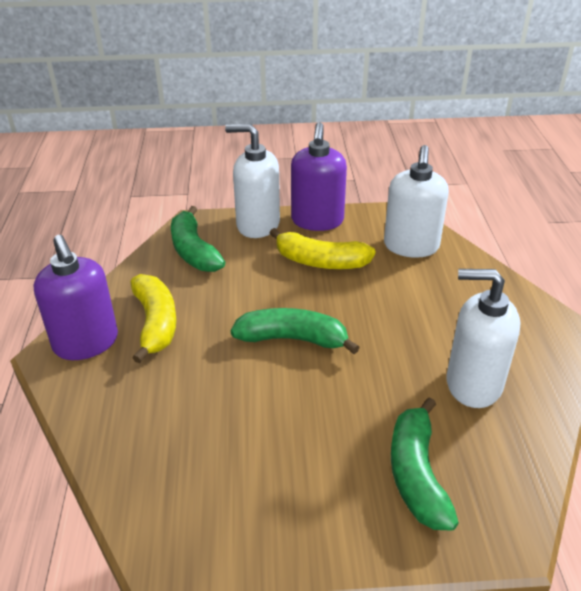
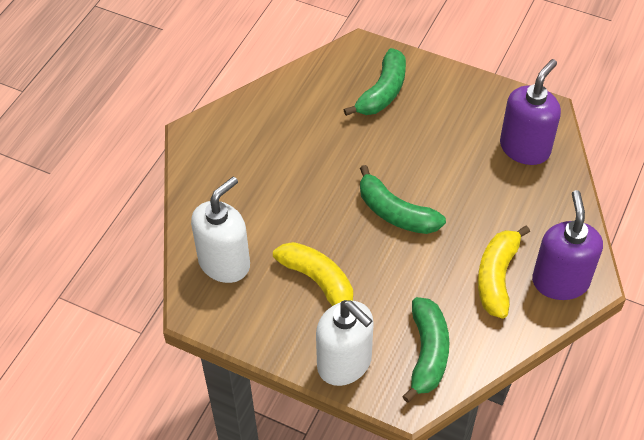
camera: 150 degrees left, 15 degrees up
(317, 221) = (282, 340): purple soap dispenser -> purple soap dispenser (525, 148)
(473, 384) = (299, 125): white soap dispenser -> none

